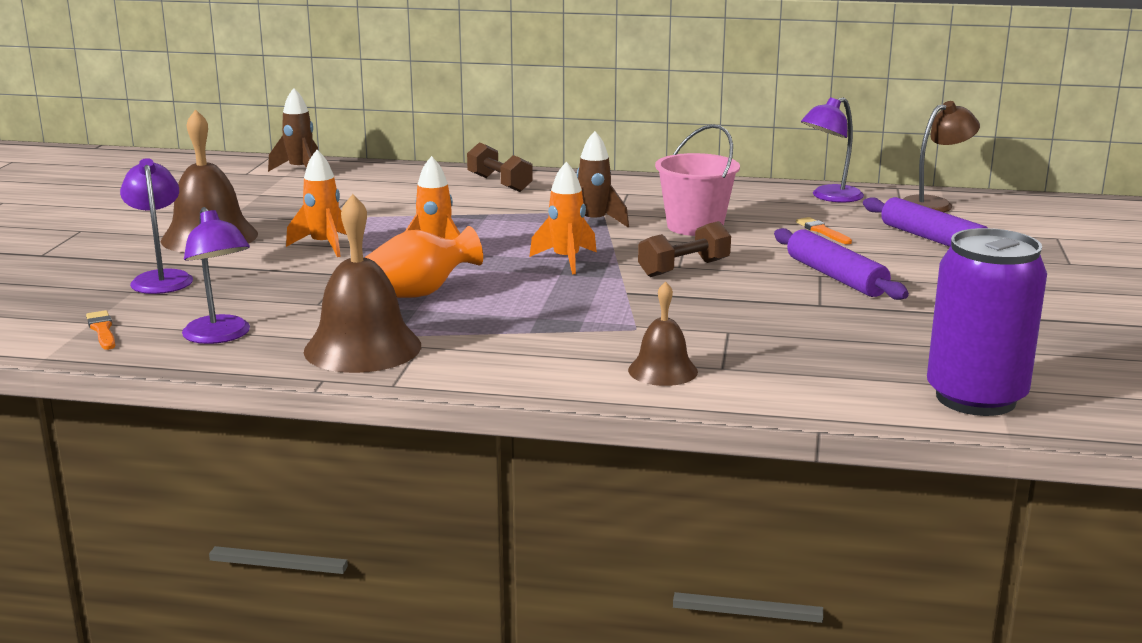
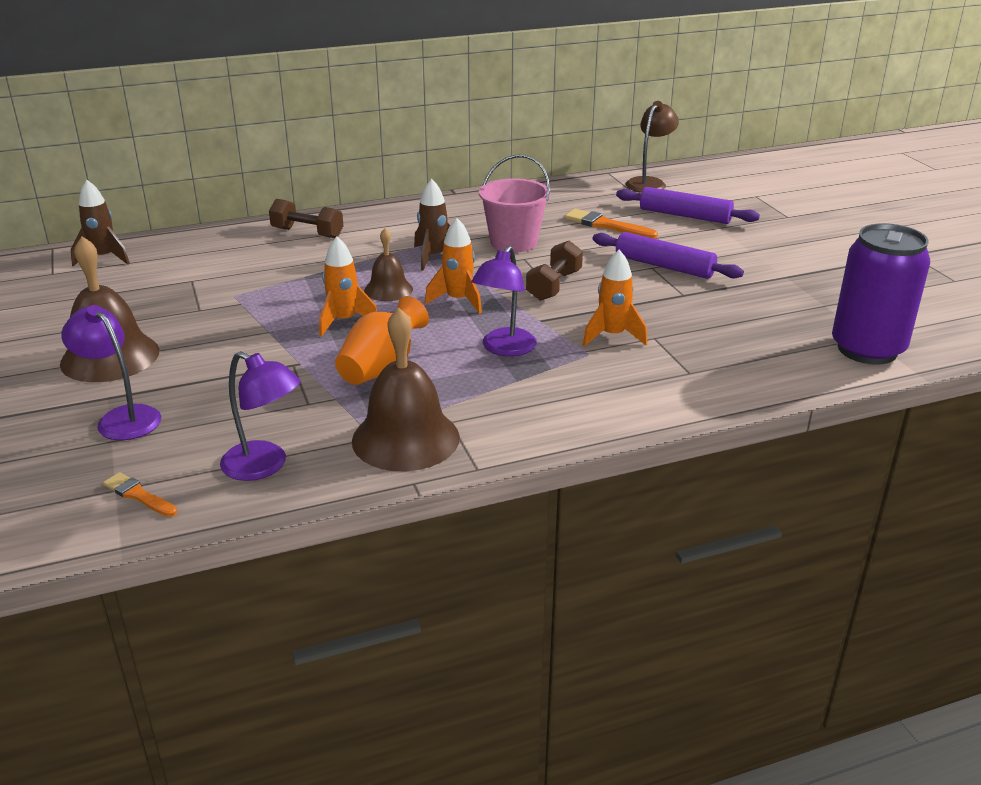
camera: 30 degrees left, 10 degrees up
(324, 246) = (234, 338): orange rocket -> orange rocket (612, 336)
(662, 370) = (654, 388): brown bell -> brown bell (388, 289)
(822, 231) = (606, 225): orange brush -> orange brush, size x1.58
(829, 197) = (574, 191): purple lamp -> purple lamp (504, 349)

